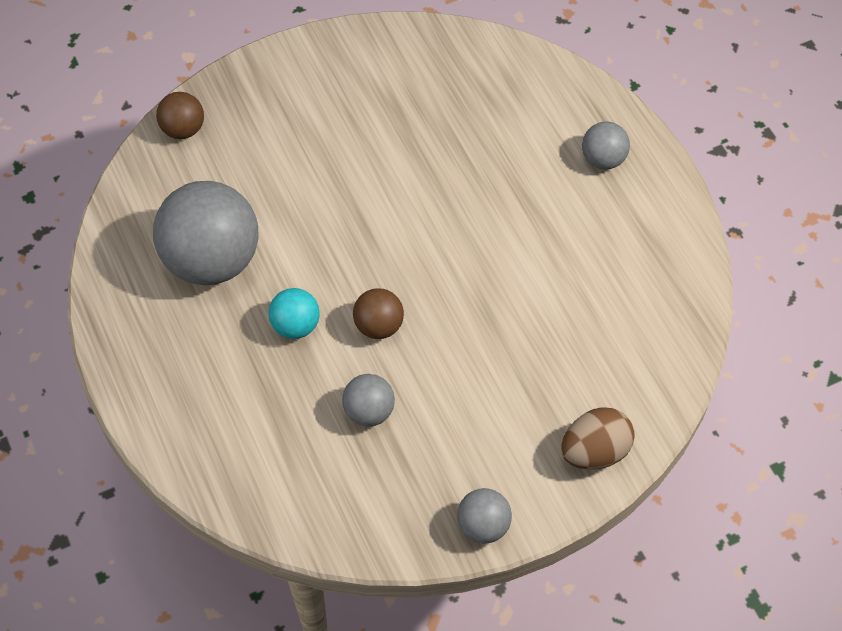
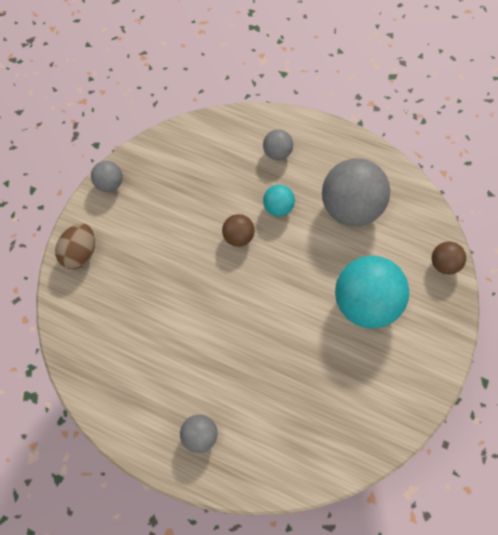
camera: 140 degrees right, 5 degrees up
(311, 153) = (365, 304): none -> turquoise ball
(369, 411) = (205, 195): grey ball -> grey ball (277, 153)

